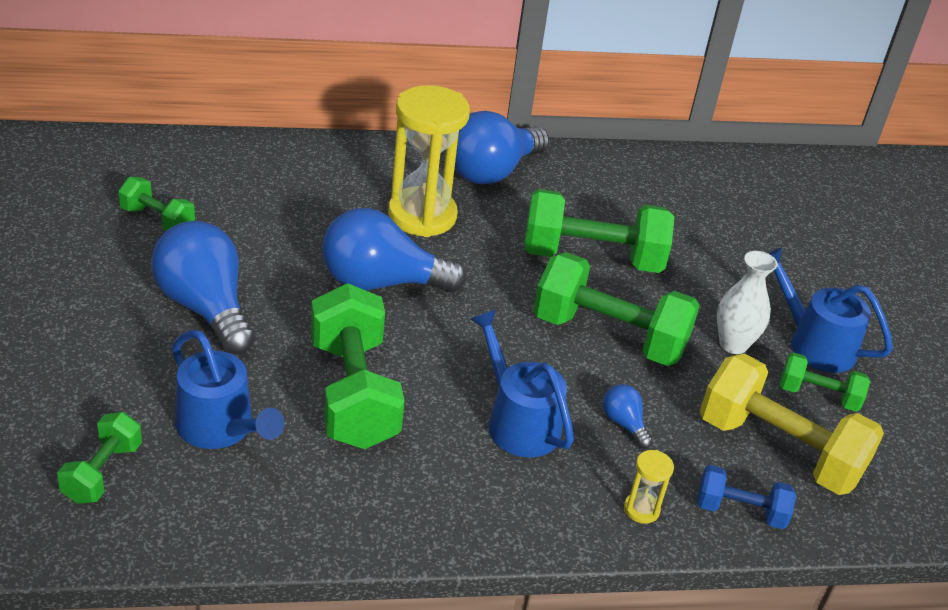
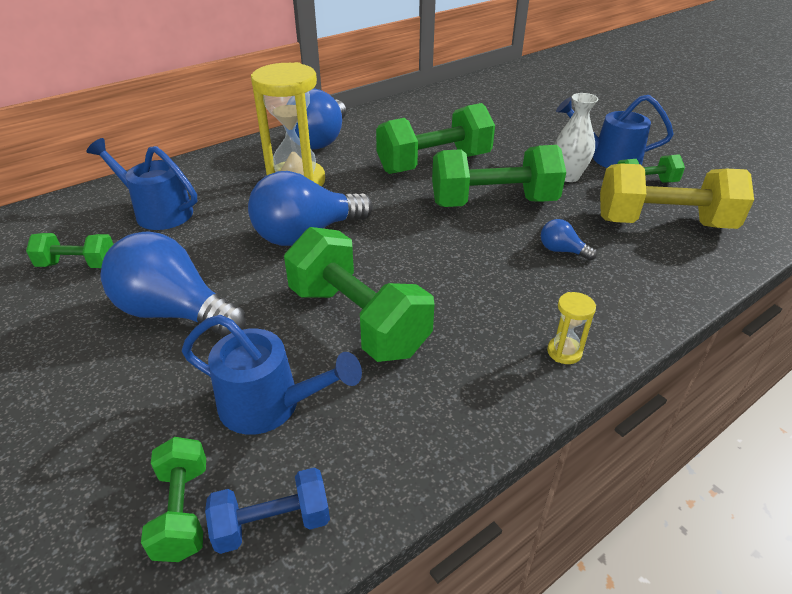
camera: 25 degrees left, 0 degrees up
(517, 421) = (495, 282): blue watering can -> blue watering can (157, 212)
(641, 509) = (635, 300): yellow hourglass -> yellow hourglass (564, 352)
(740, 511) = (689, 270): blue dumbbell -> blue dumbbell (272, 524)

